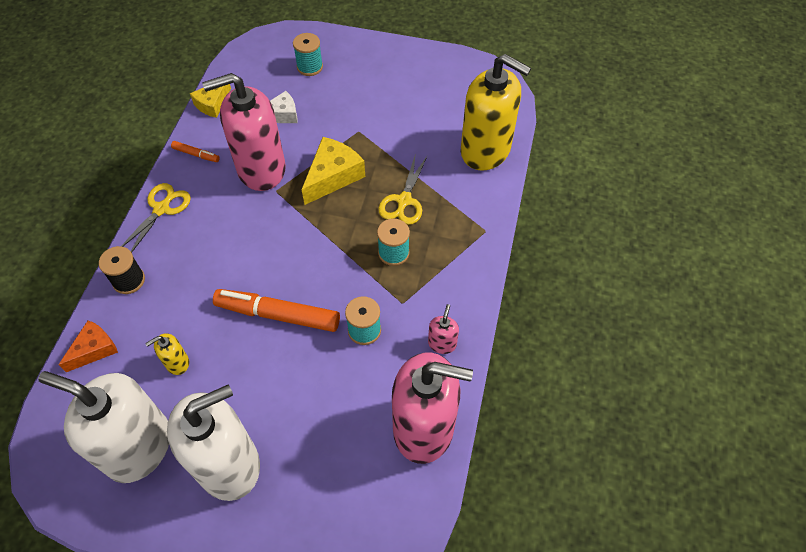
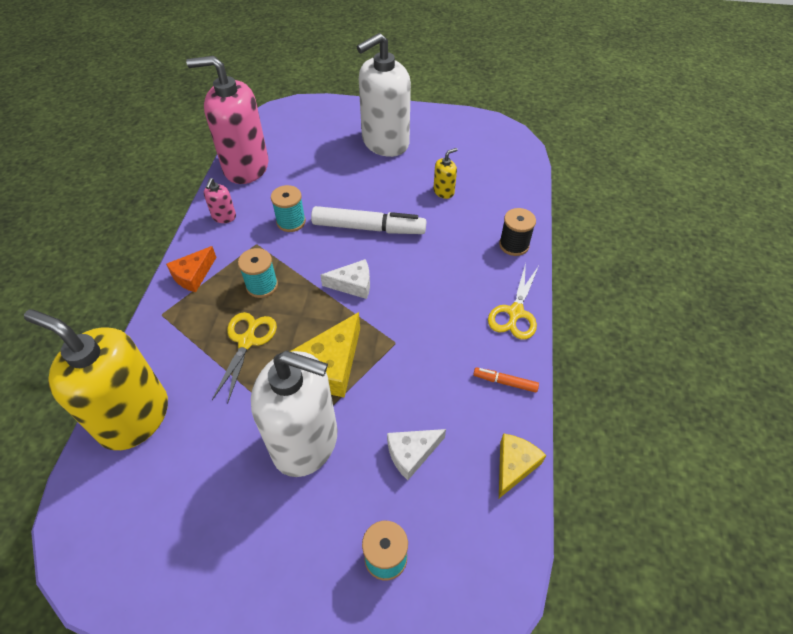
camera: 175 degrees right, 5 degrees down
(94, 349) = (515, 195): orange cheese -> orange cheese (193, 275)
(138, 447) = (451, 146): white soap dispenser -> white soap dispenser (305, 441)
(261, 169) = (419, 368): pink soap dispenser -> none
(278, 314) = (368, 228): orange marker -> white marker
(304, 247) = (353, 284): none -> white cheese

